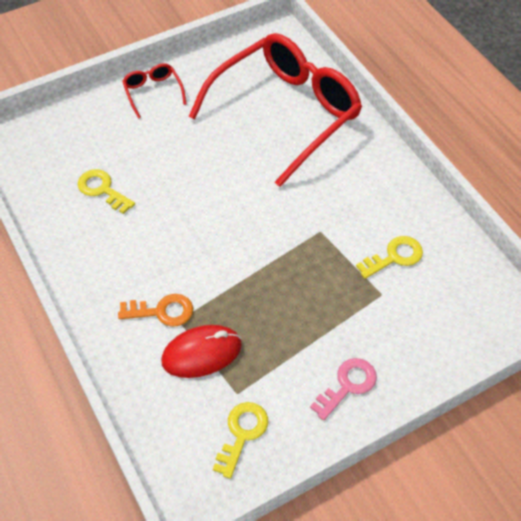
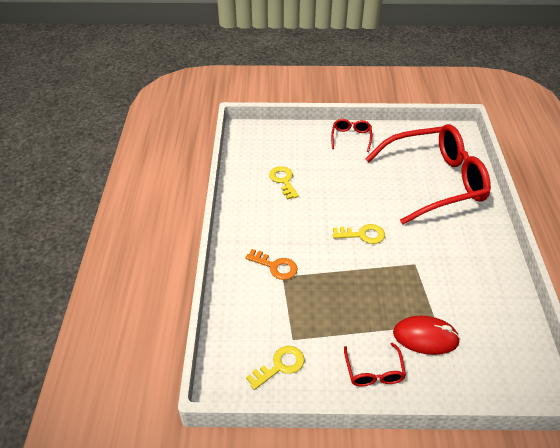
camera: 30 degrees right, 10 degrees down
(202, 353) = (285, 303): red mouse -> red mouse (425, 337)
(347, 385) = (374, 372): pink key -> red glasses
(394, 257) = (461, 304): yellow key -> yellow key (363, 235)

